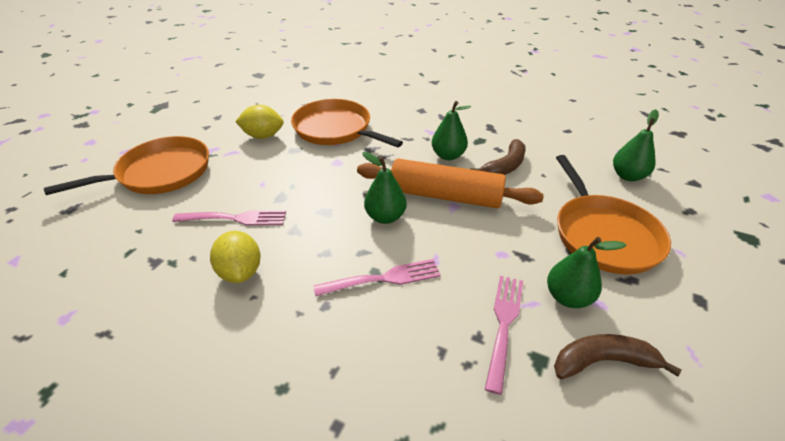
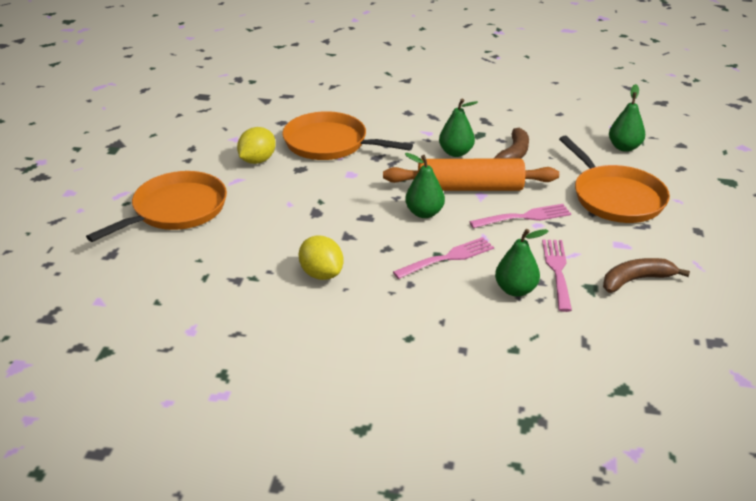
camera: 15 degrees left, 5 degrees down
(235, 218) = (285, 236): pink fork -> pink fork (524, 217)
(263, 136) = (257, 160): yellow lemon -> yellow lemon turned 45 degrees counterclockwise
(568, 297) = (600, 245): green pear -> green pear (515, 290)

